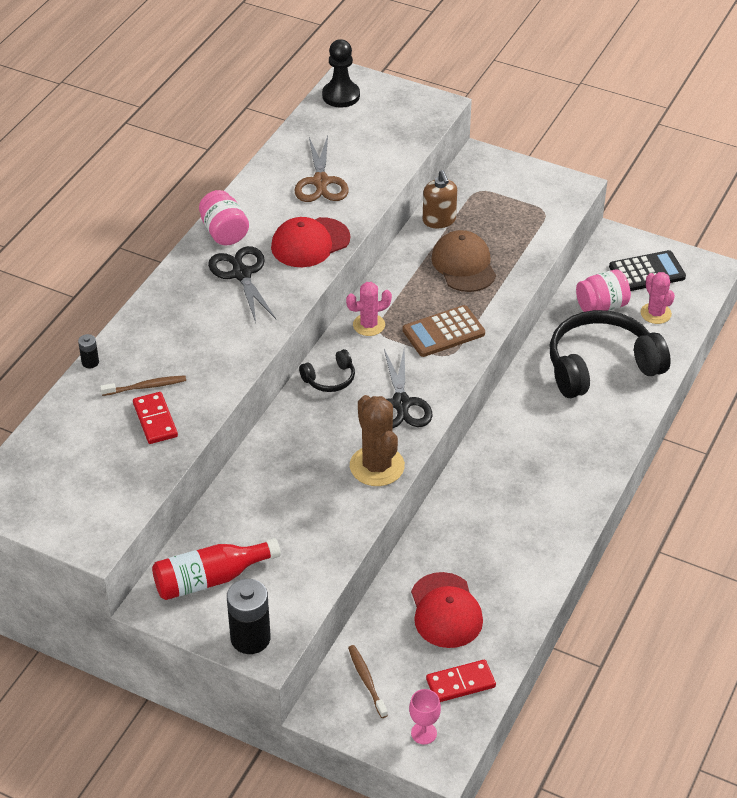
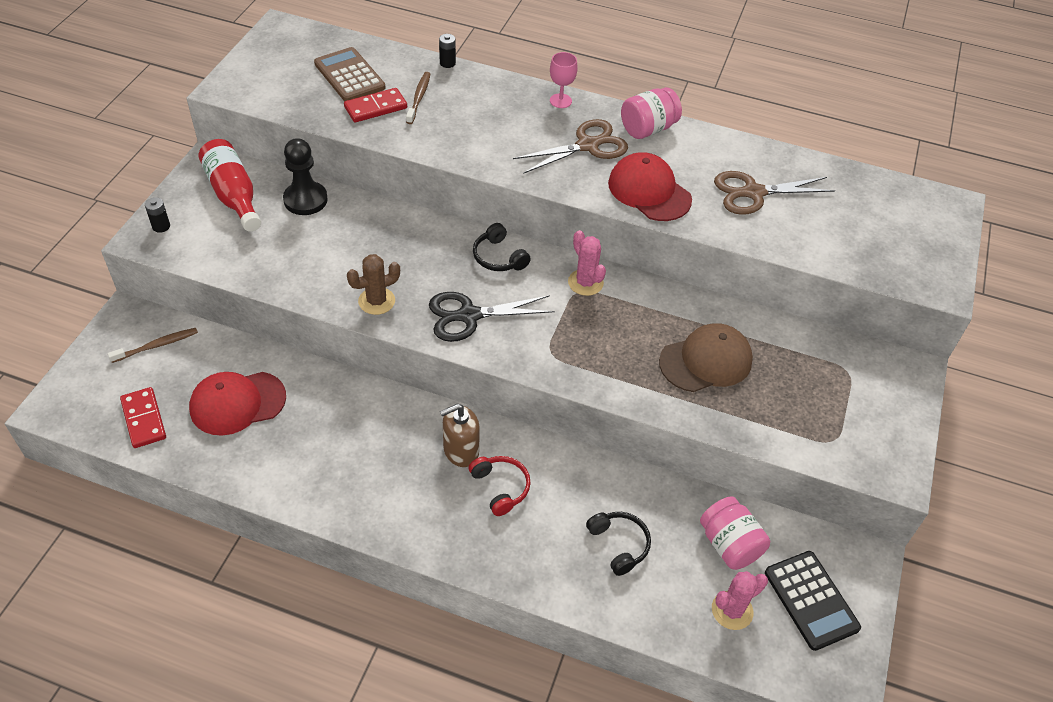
camera: 80 degrees right, 5 degrees up
(145, 387) = (419, 98): brown toothbrush -> brown toothbrush turned 150 degrees counterclockwise
(241, 274) = (587, 145): black scissors -> brown scissors
(250, 638) = (161, 226): black battery -> black battery, size x0.48
(341, 96) = (915, 199): black pawn -> black pawn (305, 200)
(377, 466) = (376, 301): brown cactus -> brown cactus, size x0.64
(424, 733) = (88, 392): pink goblet -> pink goblet (560, 101)
(439, 220) = (778, 335): brown soap dispenser -> brown soap dispenser (461, 451)
(443, 332) = (587, 347): brown calculator -> brown calculator (349, 76)
(546, 430) = (500, 487): none -> red headphones
(601, 366) = (619, 544): black headphones -> black headphones, size x0.44

